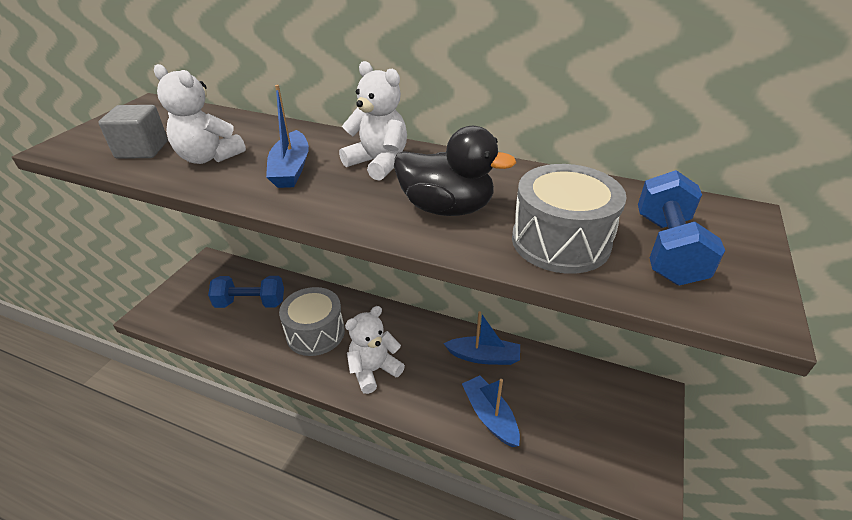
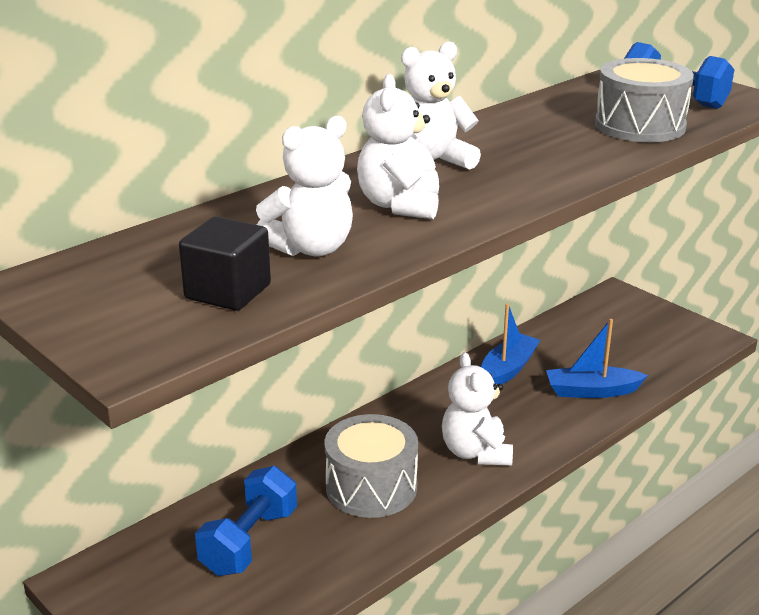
camera: 65 degrees left, 10 degrees down
(142, 150) = (228, 292): grey cube -> black cube
(291, 169) = (399, 205): blue boat -> white teddy bear
(446, 208) = (554, 151): black duck -> none

